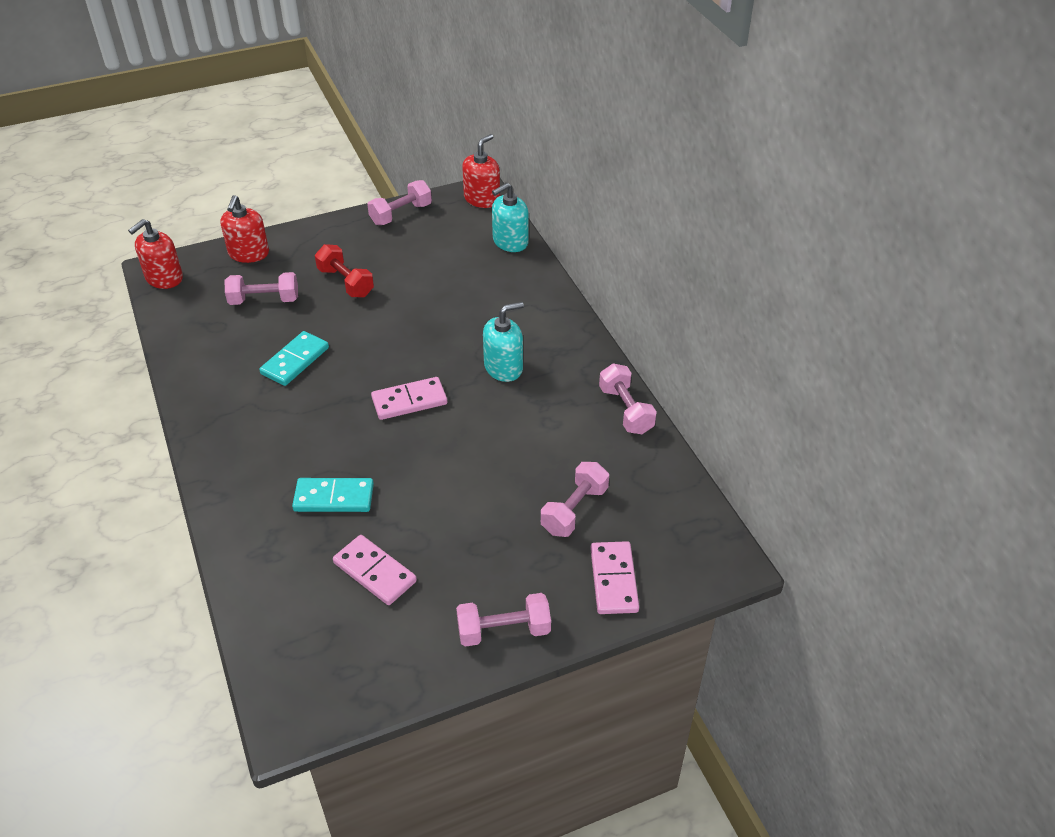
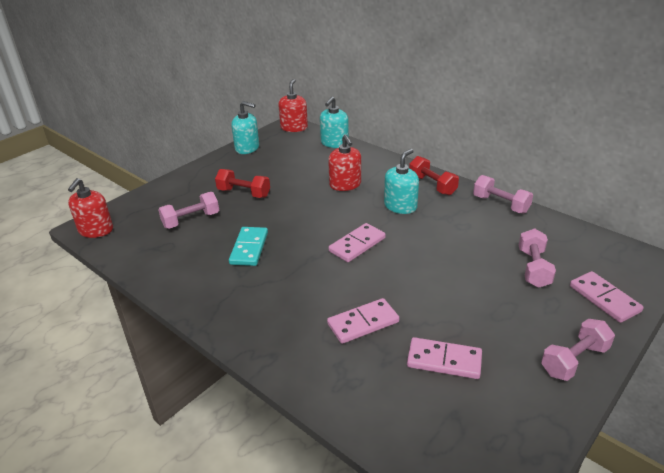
camera: 25 degrees left, 10 degrees down
(249, 253) = (154, 197): red soap dispenser -> red soap dispenser (345, 185)
(334, 497) = (363, 323): turquoise domino -> pink domino
(401, 214) = (247, 148): pink dumbbell -> turquoise soap dispenser
(570, 351) = (432, 185): none -> red dumbbell

